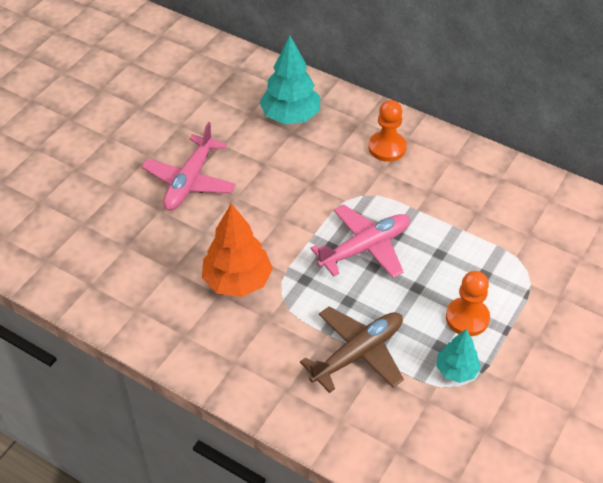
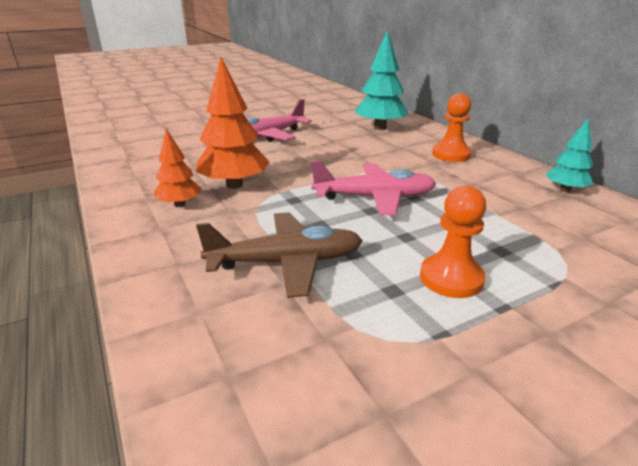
camera: 30 degrees right, 20 degrees down
(218, 328) = (179, 204): none -> orange tree
(456, 370) = (396, 321): turquoise tree -> turquoise tree (565, 190)

